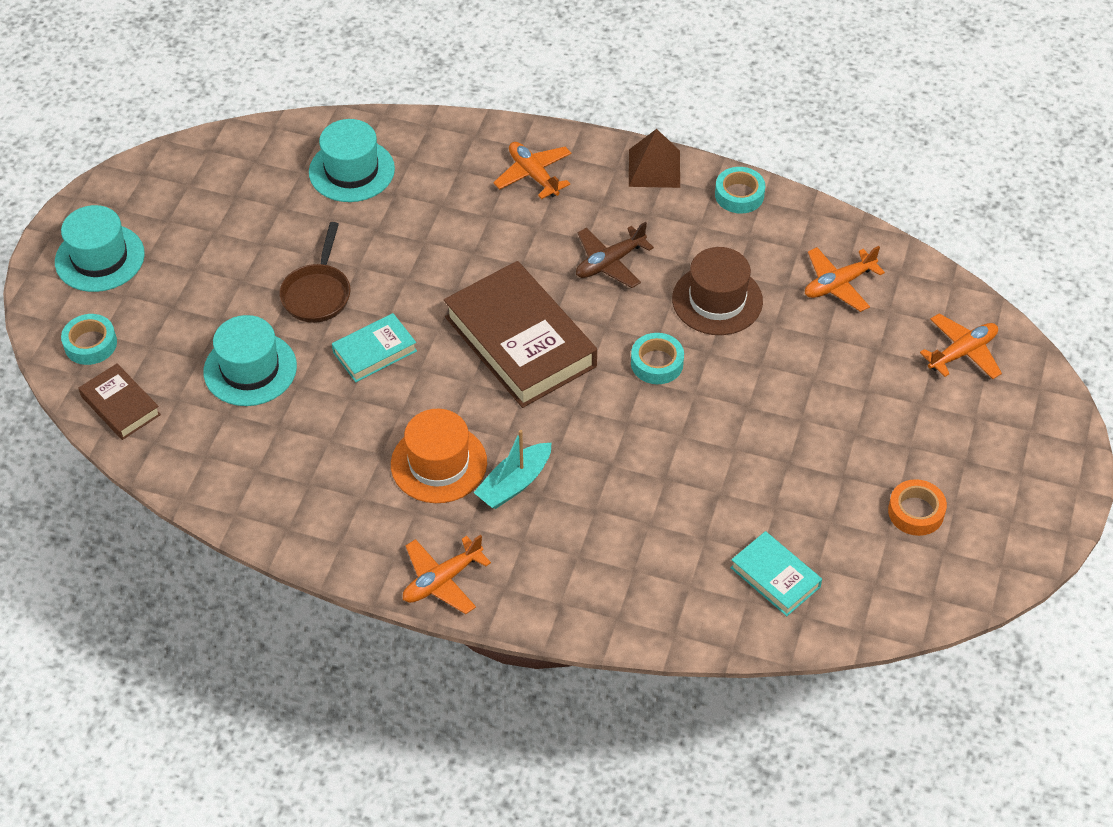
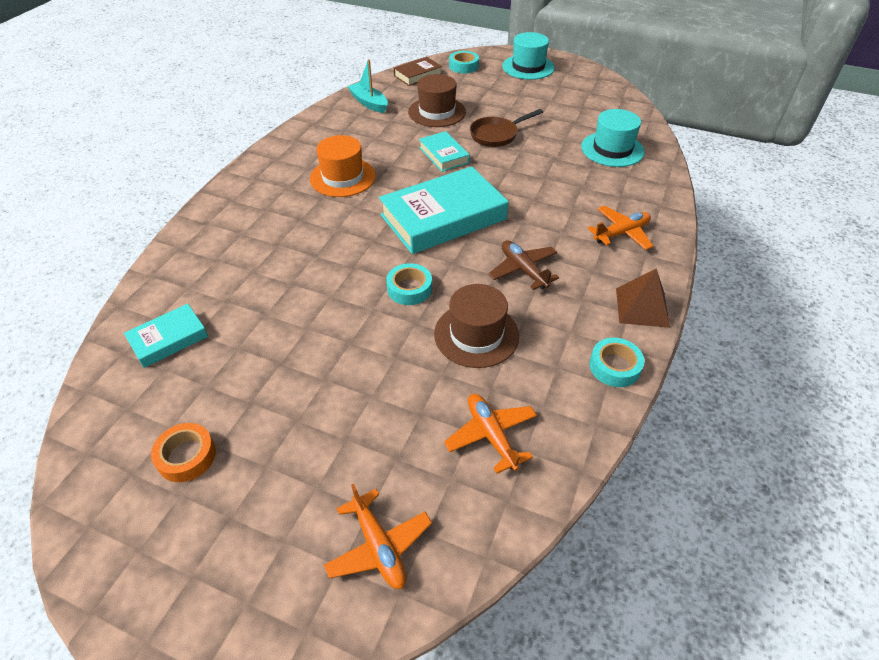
camera: 95 degrees right, 5 degrees down
(250, 369) = (437, 112): turquoise hat -> brown hat
(317, 293) = (497, 135): brown pan -> brown pan turned 45 degrees counterclockwise
(442, 580) = (250, 175): orange plane -> none
(514, 484) = (314, 208): turquoise boat -> turquoise boat (369, 103)
(520, 341) = (443, 217): brown book -> turquoise book

